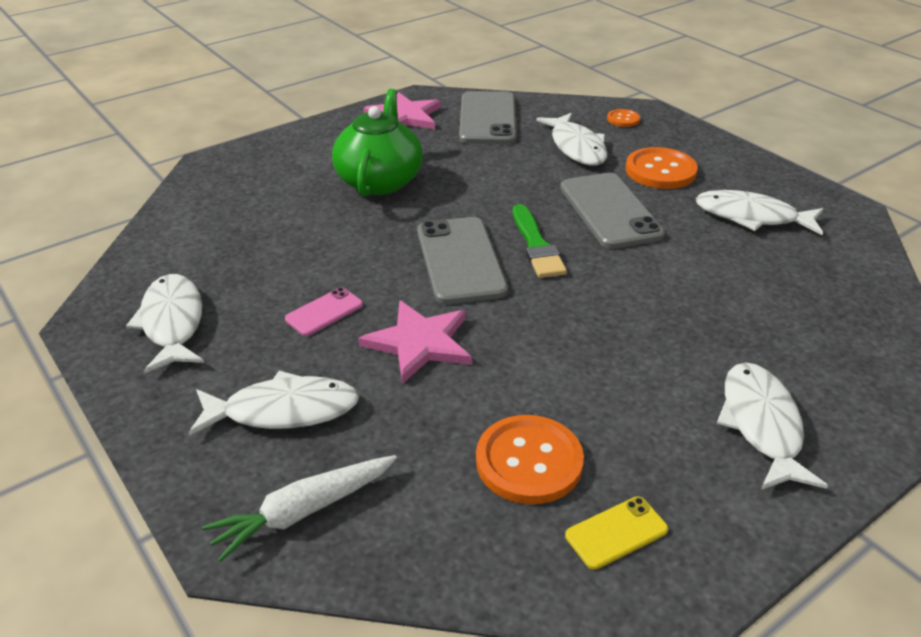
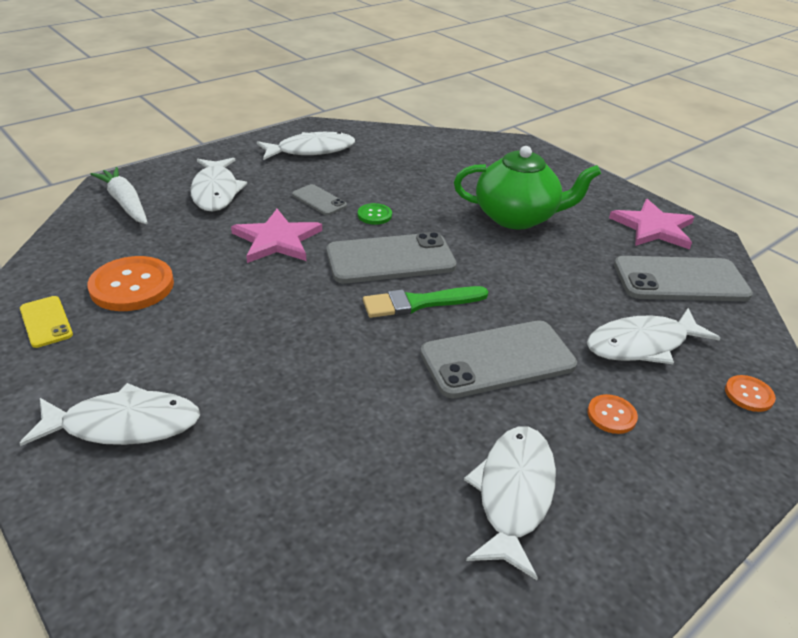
camera: 85 degrees right, 0 degrees up
(324, 312) = (319, 200): pink phone -> grey phone
(367, 269) = (374, 215): none -> green button
(660, 171) = (611, 415): orange button -> orange button, size x0.51

